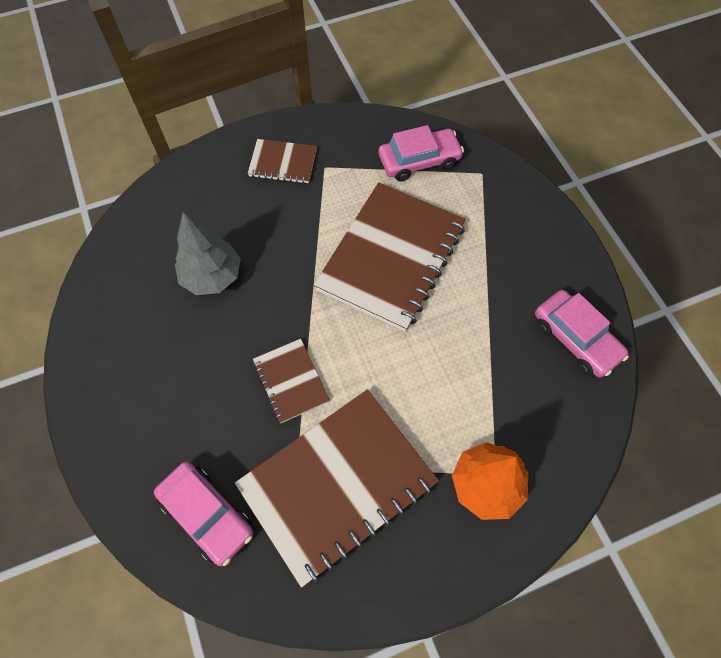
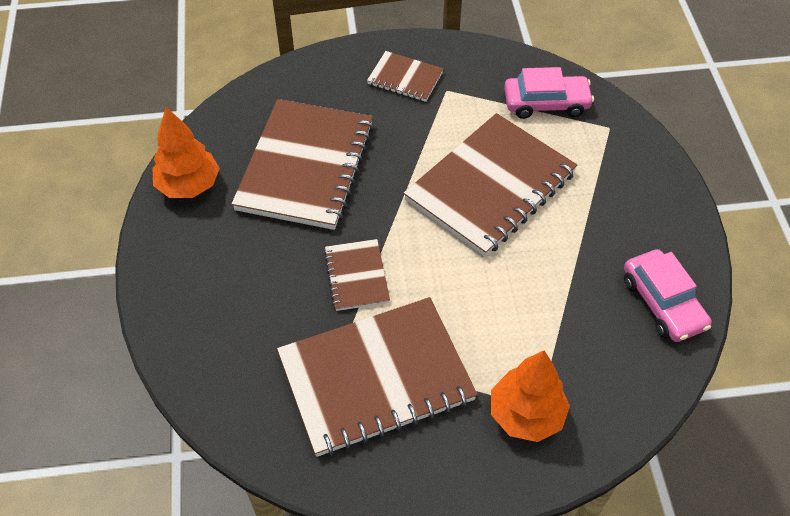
camera: 15 degrees right, 10 degrees down
(101, 323) = (189, 185): none -> orange tree
(207, 514) = (243, 373): pink car -> none
(212, 276) = (306, 167): grey tree -> brown notebook

